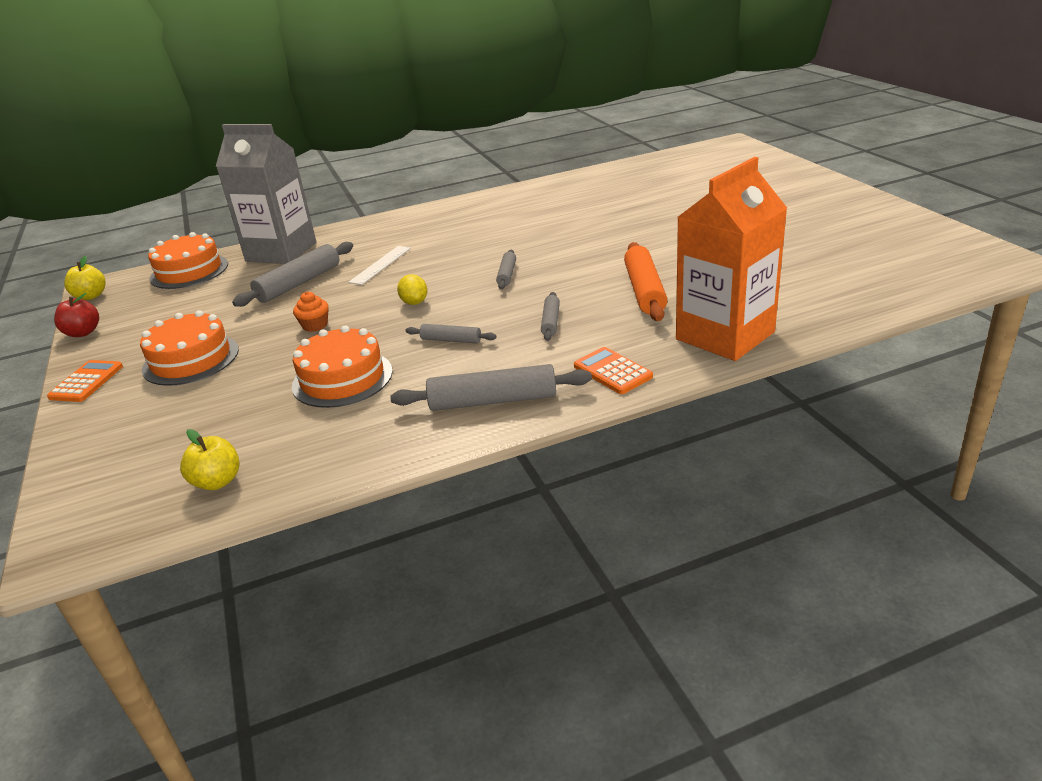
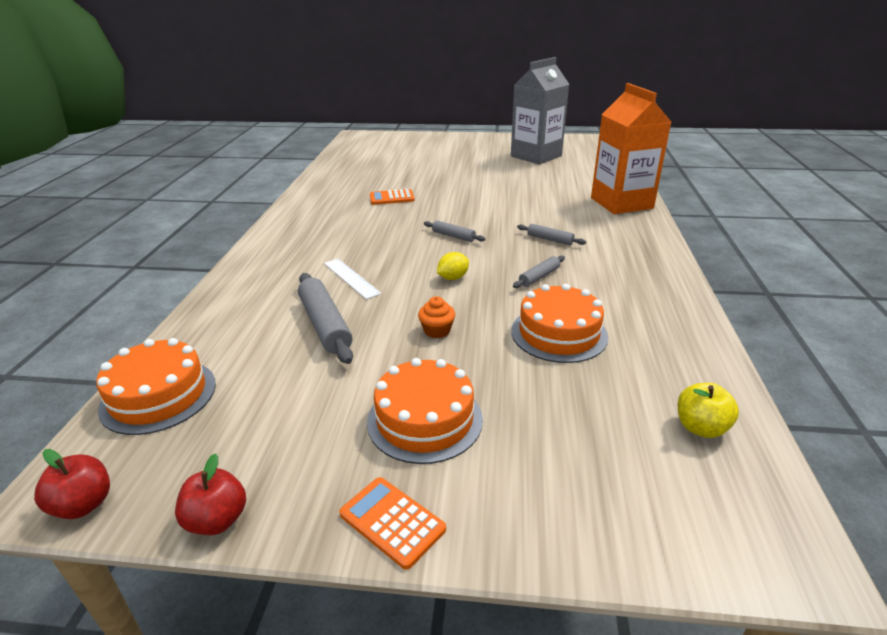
camera: 65 degrees left, 0 degrees up
(91, 296) = (84, 504): yellow apple -> red apple
(281, 252) = (221, 323): grey carton -> grey carton (536, 156)
(414, 302) = (453, 278): yellow lemon -> yellow lemon turned 45 degrees counterclockwise
(493, 401) = (647, 281): grey rolling pin -> none
(612, 371) = (638, 238): orange calculator -> orange calculator (391, 198)
(644, 290) = (539, 206): orange rolling pin -> none

